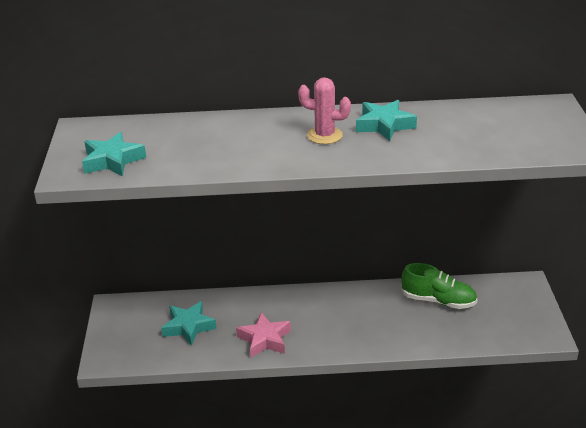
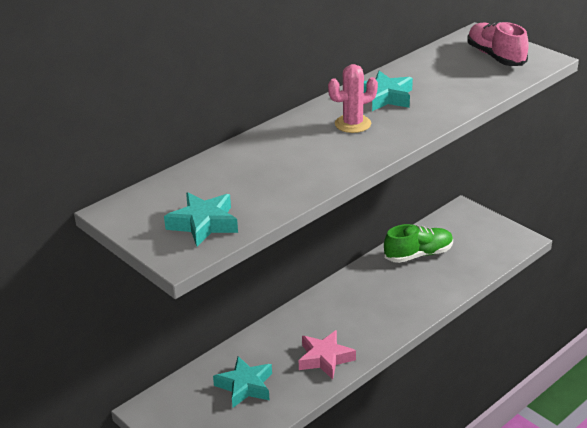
camera: 40 degrees left, 0 degrees up
(537, 129) = (495, 57): none -> pink shoe

